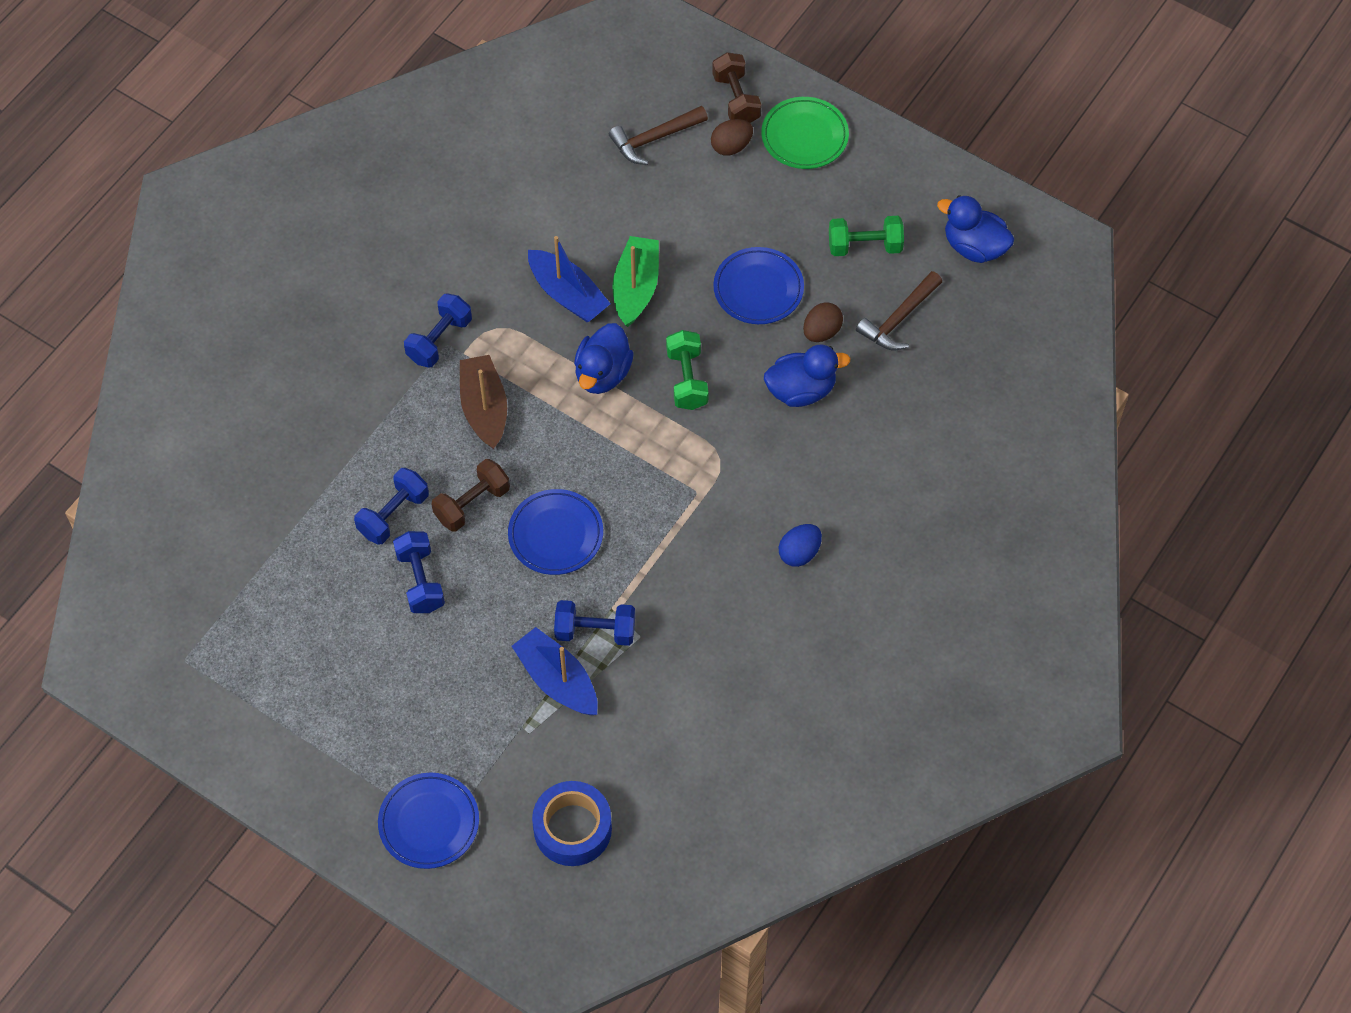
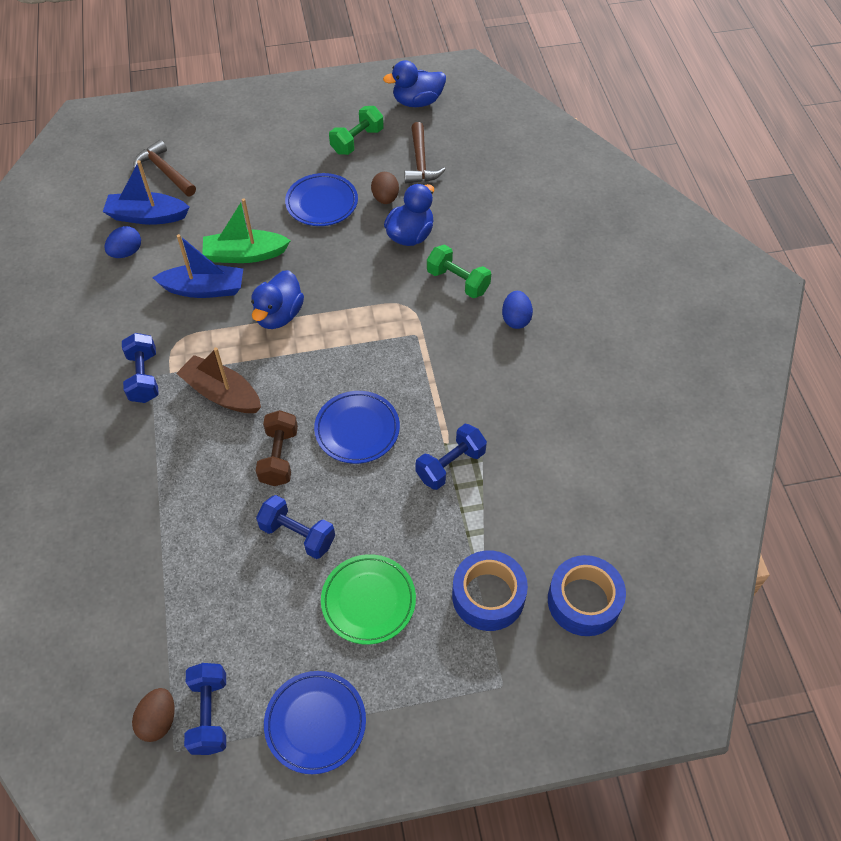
camera: 45 degrees left, 5 degrees down
(393, 515) = (230, 509): blue dumbbell -> blue dumbbell (209, 714)
(429, 823) = (488, 691): blue plate -> blue plate (315, 723)
(507, 757) = (488, 596): none -> blue tape
(539, 202) = (126, 252): none -> blue egg
(557, 680) = (462, 516): blue boat -> blue boat (147, 216)
(602, 374) = (279, 315): blue duck -> blue duck turned 45 degrees clockwise
(636, 288) = (245, 254): green boat -> green boat turned 60 degrees counterclockwise
(654, 139) = (165, 171): brown hammer -> brown hammer turned 120 degrees clockwise
(687, 379) = (336, 279): green dumbbell -> green dumbbell (458, 281)
(731, 146) = (218, 145): brown egg -> brown egg (158, 720)
(736, 99) = (194, 121): brown dumbbell -> none
(804, 136) = (257, 113): green plate -> green plate (368, 601)

